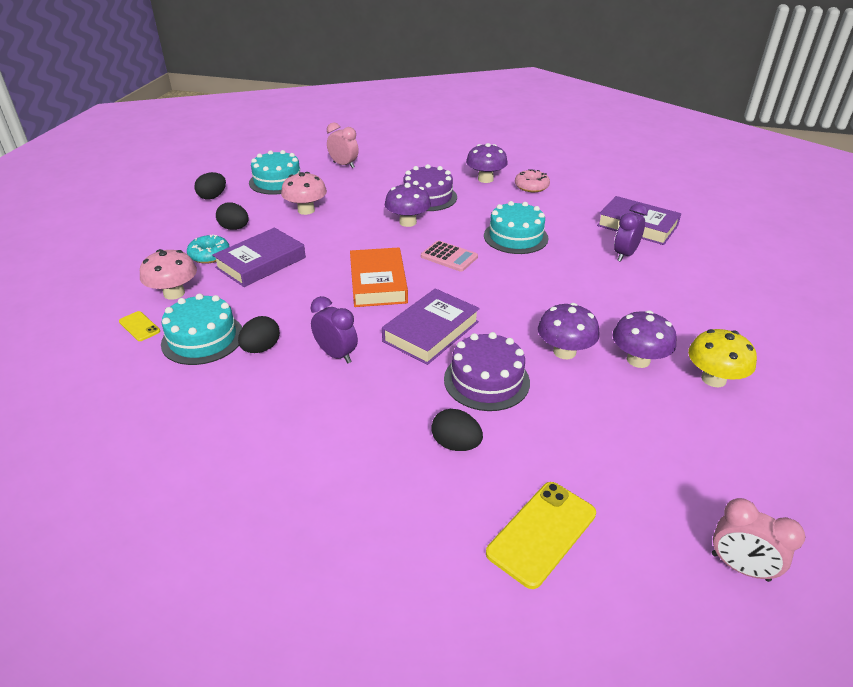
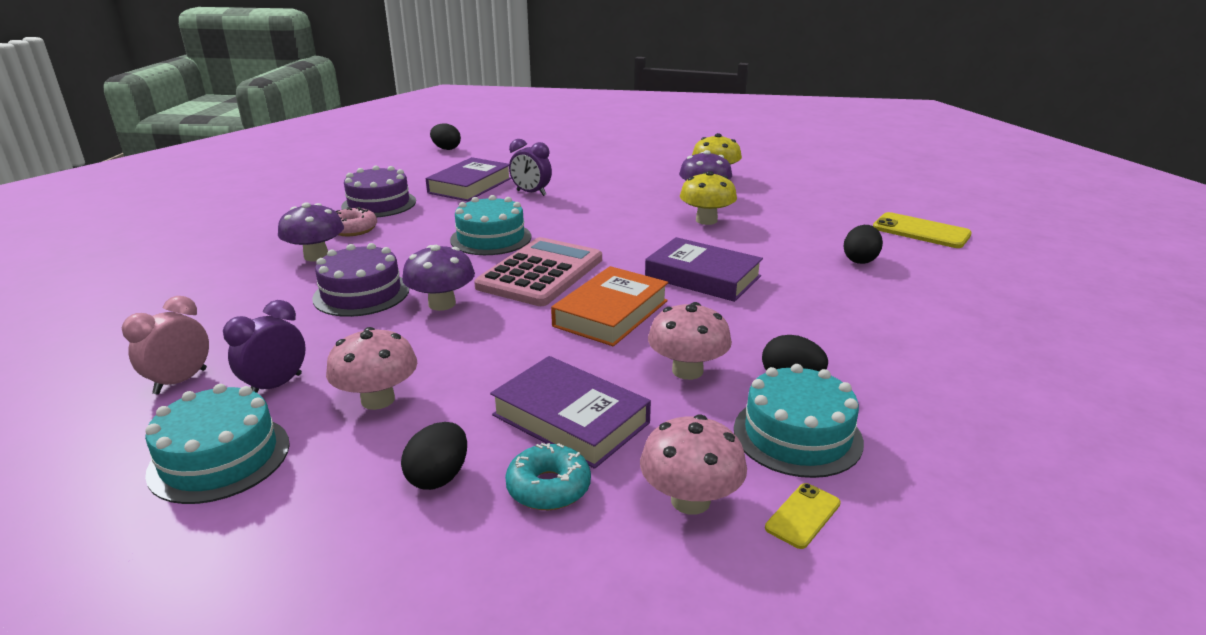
camera: 95 degrees left, 10 degrees down
(212, 197) = (263, 550): black egg -> black egg (446, 149)
(291, 306) = (687, 371): none -> pink mushroom
(336, 355) = (773, 326): purple clock -> purple clock (276, 386)
(378, 283) = (611, 313): orange book -> orange book turned 45 degrees counterclockwise
(449, 257) = (540, 273): pink calculator -> pink calculator, size x1.85
(486, 380) = (767, 250): purple cake -> purple cake (379, 204)
(564, 352) = (706, 220): purple mushroom -> yellow mushroom
(740, 567) = (890, 185): pink clock -> none

